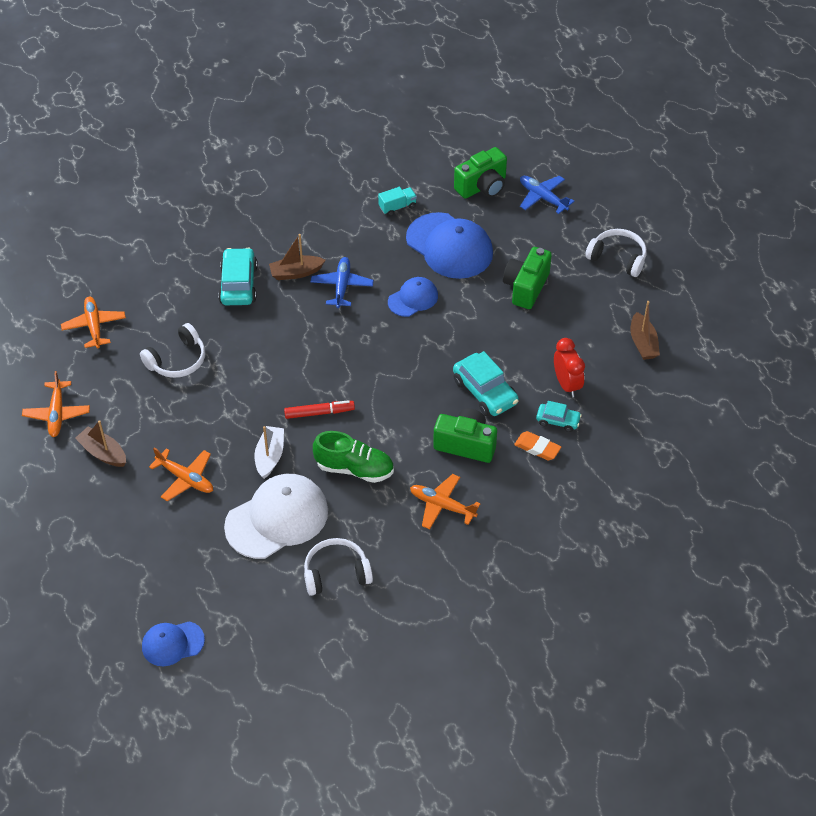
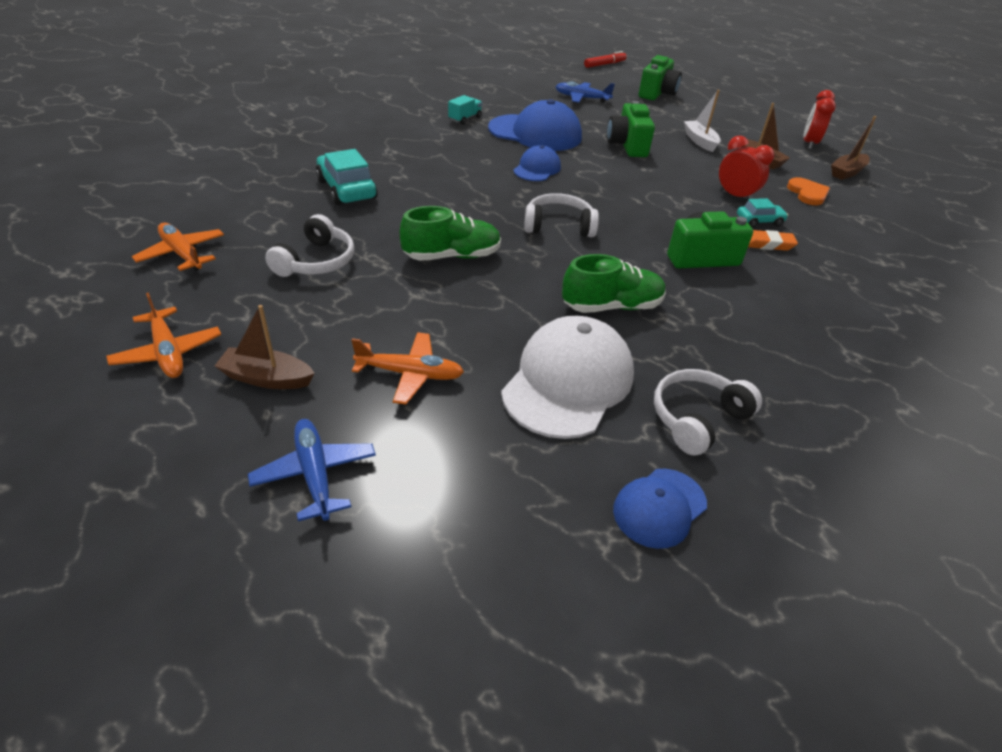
camera: 30 degrees left, 10 degrees down
(172, 643) = (555, 612): blue cap -> blue cap (659, 507)
(270, 456) = (503, 321): white boat -> white boat (700, 141)
(274, 384) = (452, 256): none -> green shoe
(296, 273) = (403, 171): brown boat -> brown boat (847, 172)
(319, 413) = (525, 268): red marker -> red marker (604, 64)
(342, 286) = (459, 172): blue plane -> blue plane (315, 474)
(442, 505) = (737, 313): orange plane -> none
(482, 186) = (526, 99): green camera -> green camera (657, 93)
(485, 392) = (672, 216): turquoise car -> none
(617, 258) = (678, 119): white headphones -> white headphones (558, 226)
(643, 401) = (807, 193): none -> orange heart
(726, 332) = (809, 144): none -> red clock

